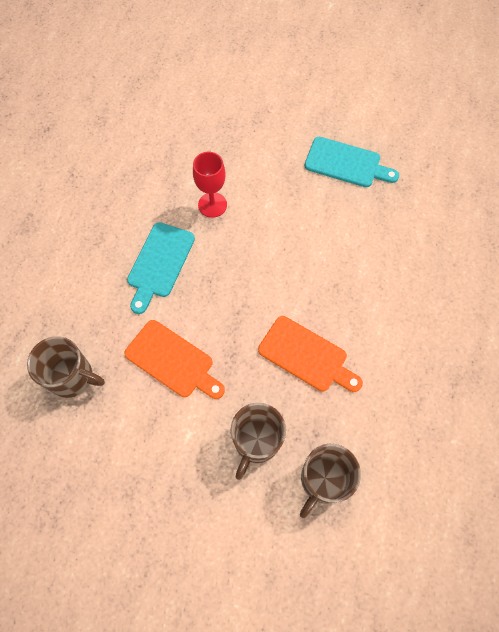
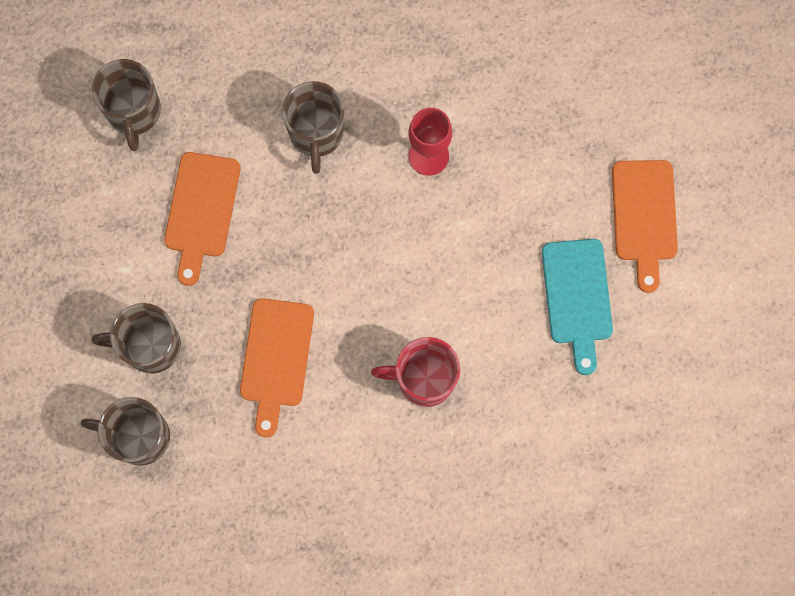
camera: 65 degrees right, 10 degrees up
(159, 263) = (316, 134): turquoise cutting board -> brown mug
(312, 111) = (644, 216): none -> orange cutting board
(361, 269) = (423, 379): none -> red mug

